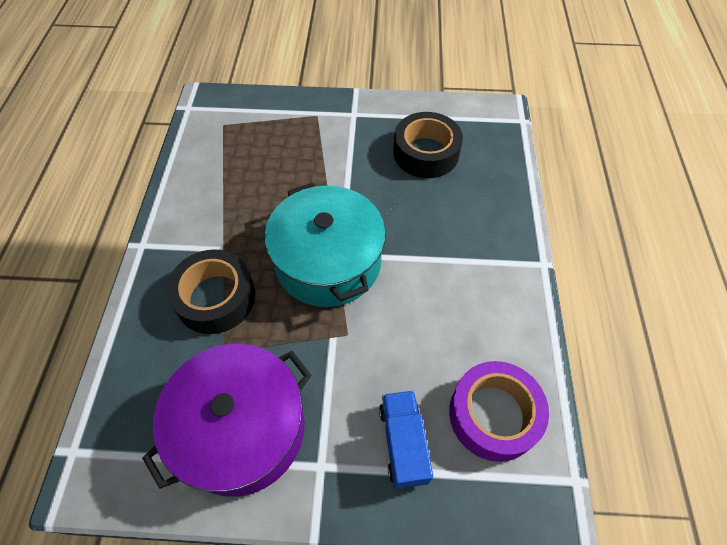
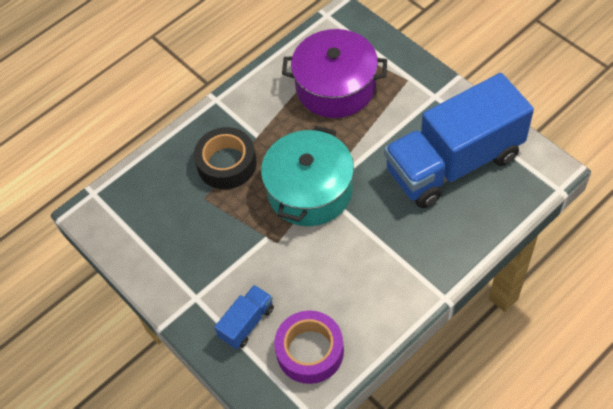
camera: 50 degrees right, 0 degrees up
(241, 429) = (176, 247): purple pot -> purple pot (335, 87)
(426, 153) = (453, 163): black tape -> blue truck

